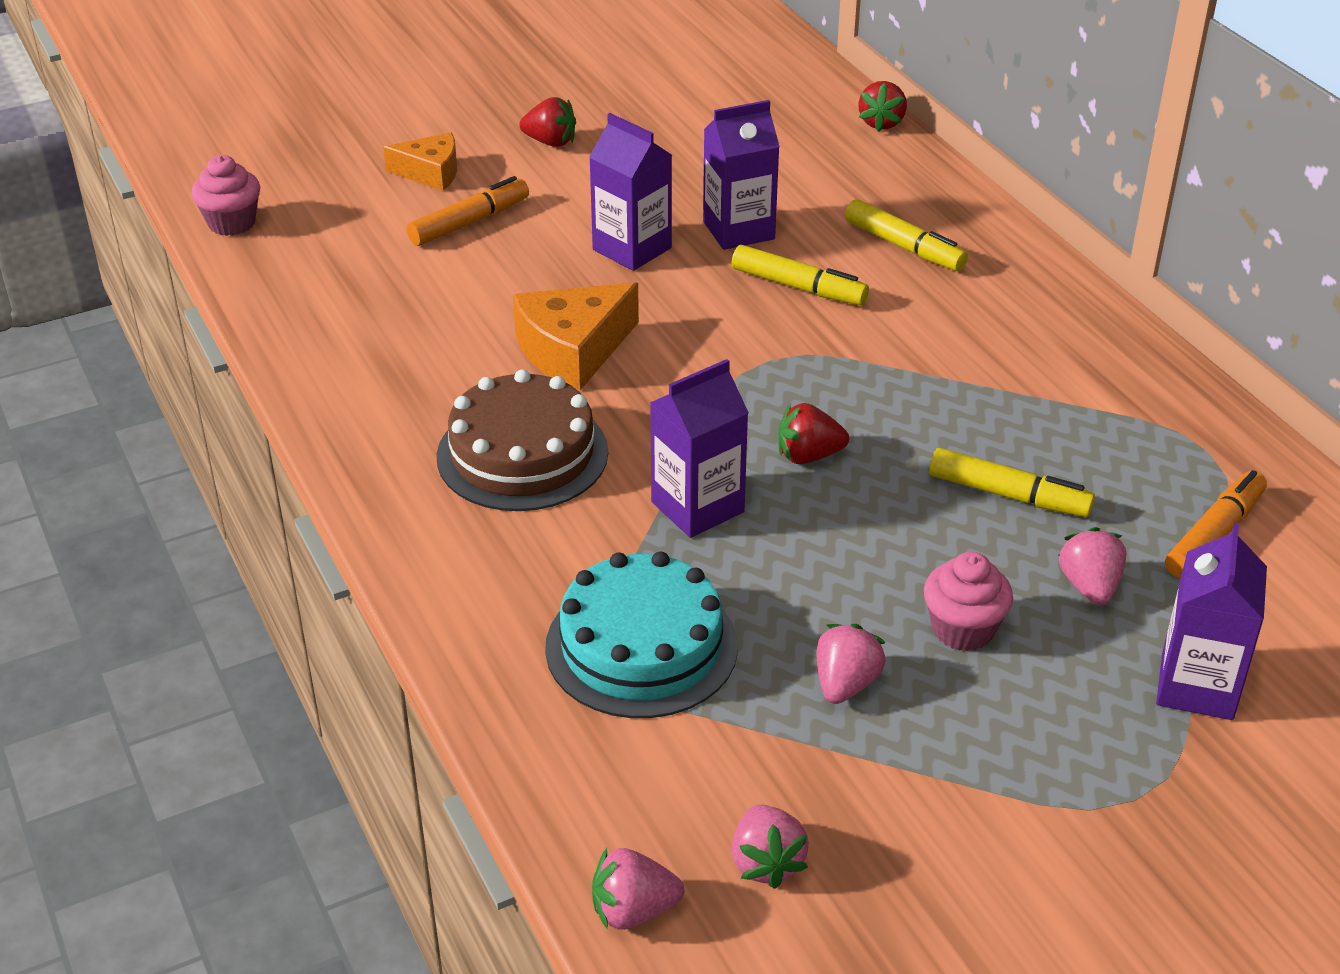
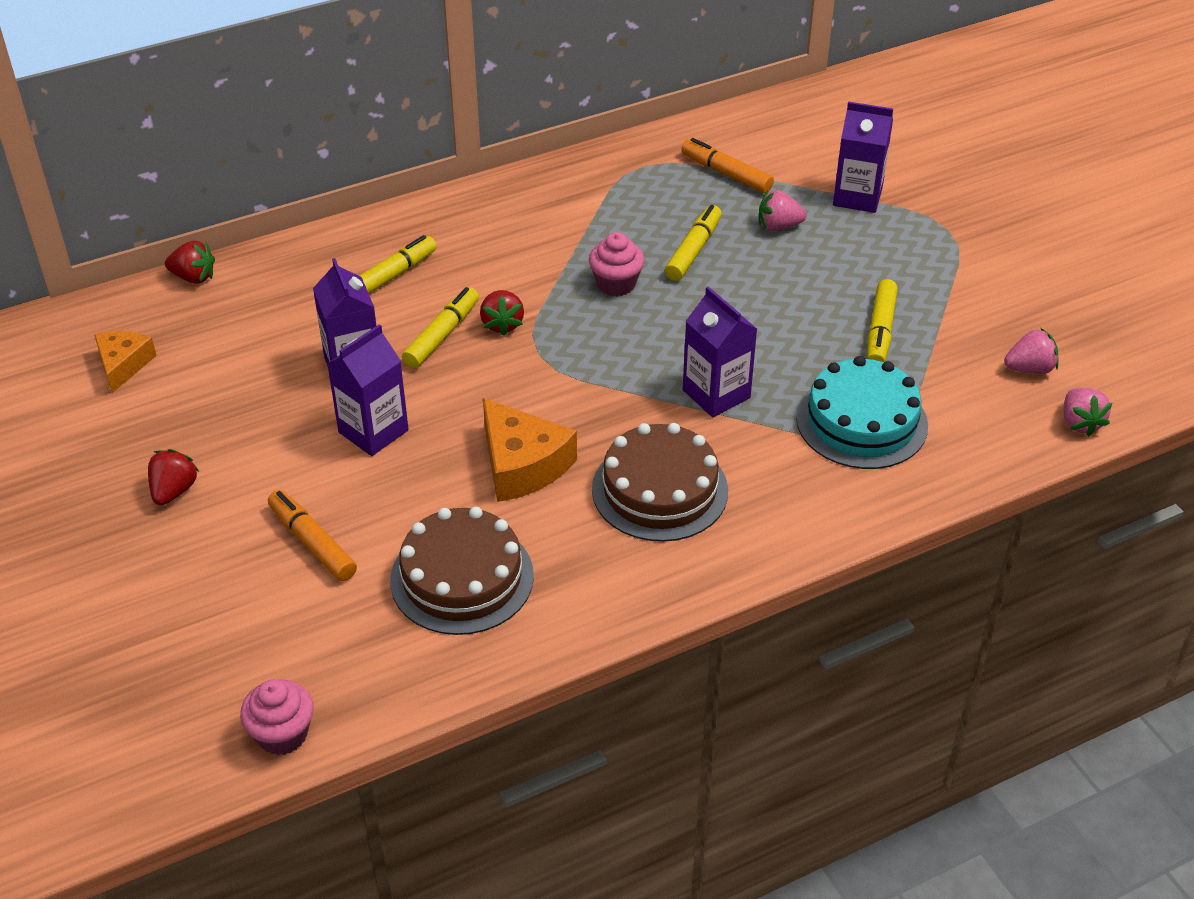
camera: 90 degrees left, 5 degrees up
(405, 314) = (462, 577): none -> brown cake
(431, 172) = (213, 578): orange cheese -> orange cheese (123, 365)
(808, 456) = (656, 338): red strawberry -> red strawberry (502, 324)
(845, 684) = (880, 331): pink strawberry -> yellow marker
(963, 629) = (824, 280): pink cupcake -> pink cupcake (616, 284)

